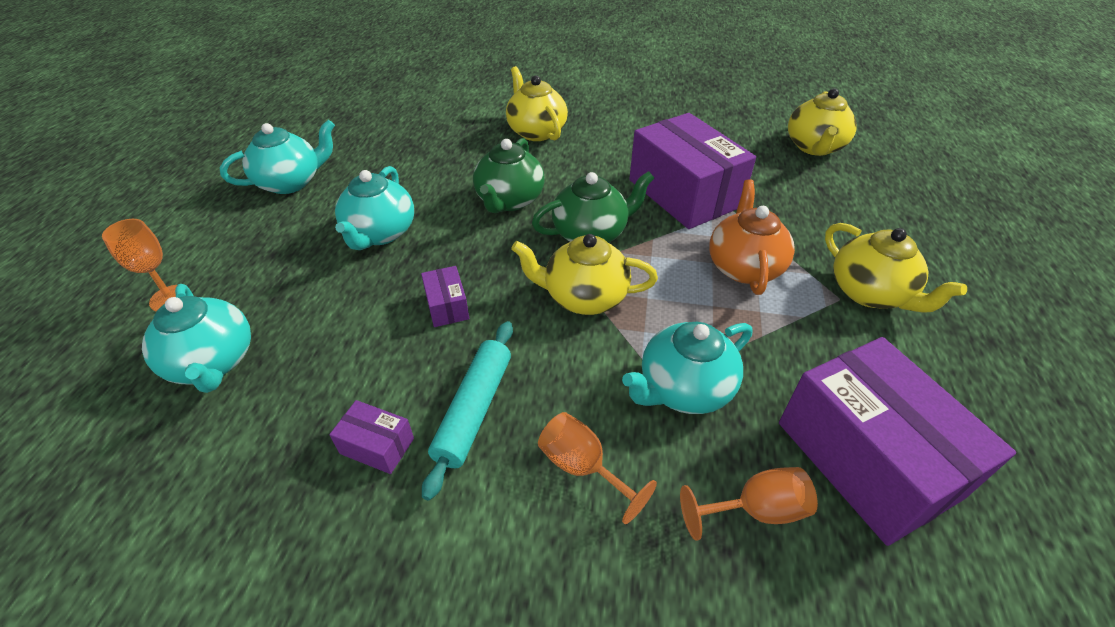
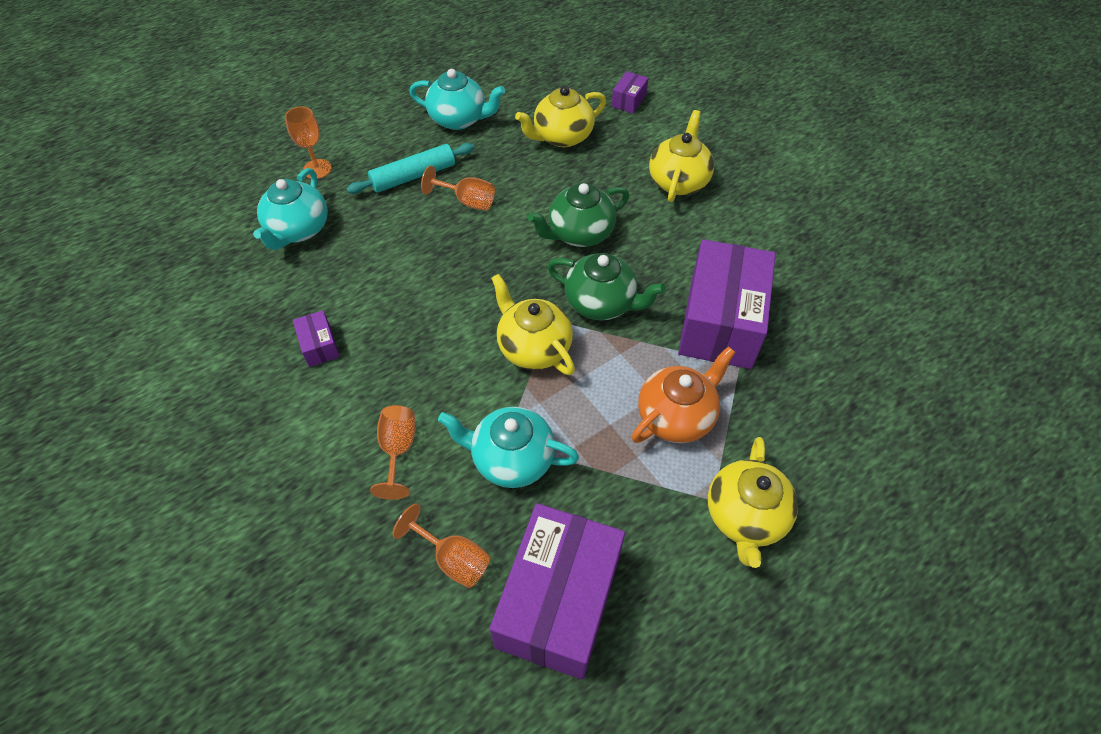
camera: 45 degrees right, 10 degrees up
(380, 233) = (467, 201): turquoise teapot -> orange goblet
(447, 306) = (446, 287): purple box -> purple box (629, 101)
(474, 410) = (385, 367): turquoise rolling pin -> turquoise rolling pin (413, 176)
(814, 147) = (915, 365): yellow teapot -> yellow teapot (562, 137)

